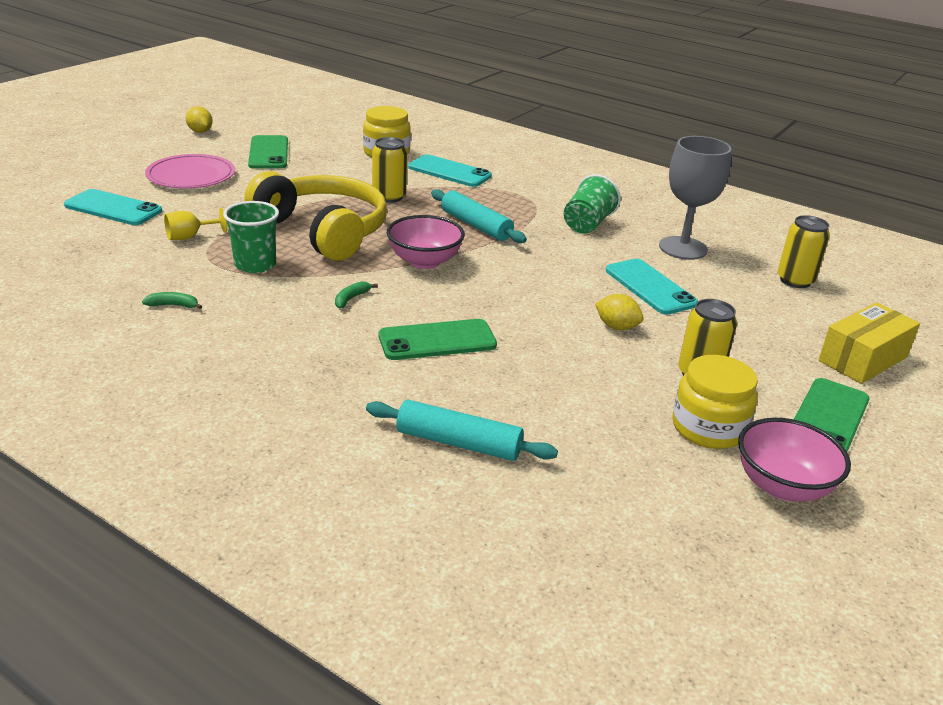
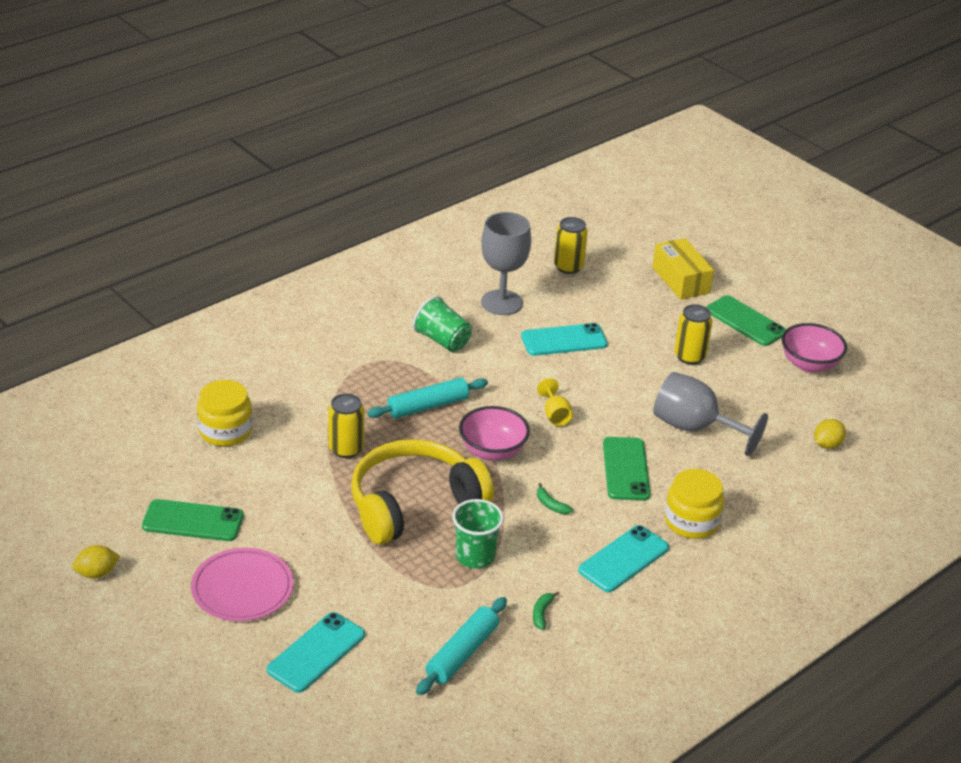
camera: 75 degrees left, 5 degrees up
(189, 237) = (404, 597): yellow goblet -> yellow goblet (555, 415)
(449, 172) = (295, 397): turquoise phone -> turquoise phone (623, 559)
(459, 443) = (755, 484): turquoise rolling pin -> turquoise rolling pin (462, 653)
(549, 386) = (694, 428): none -> grey goblet
(617, 327) = (621, 375): yellow lemon -> yellow lemon (827, 445)
(708, 428) = (750, 373): yellow jar -> yellow jar (691, 521)

